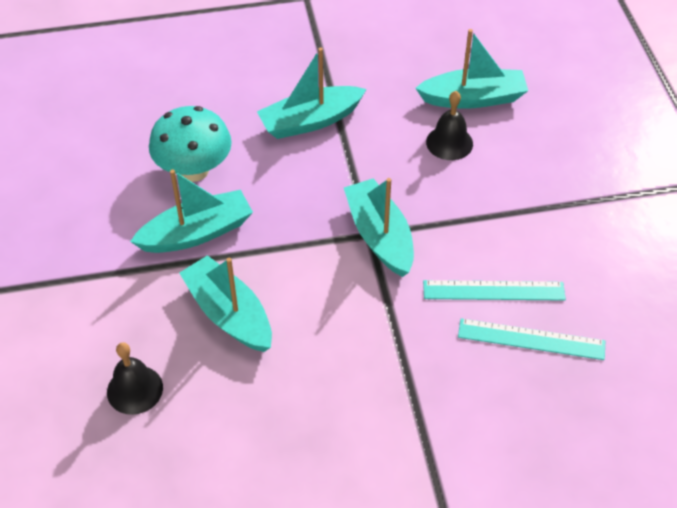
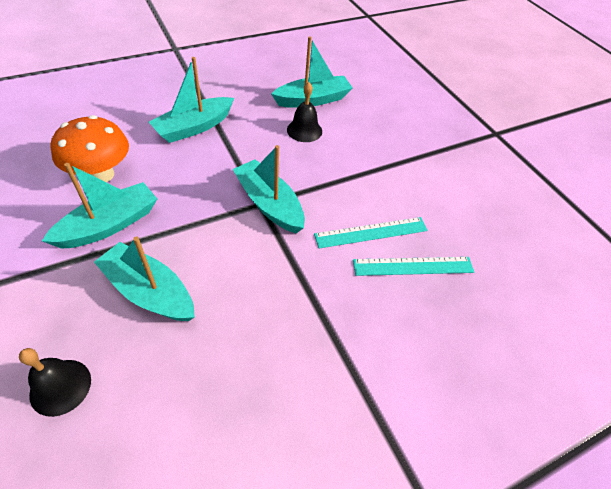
camera: 20 degrees left, 0 degrees up
(194, 170) = (101, 175): turquoise mushroom -> orange mushroom

